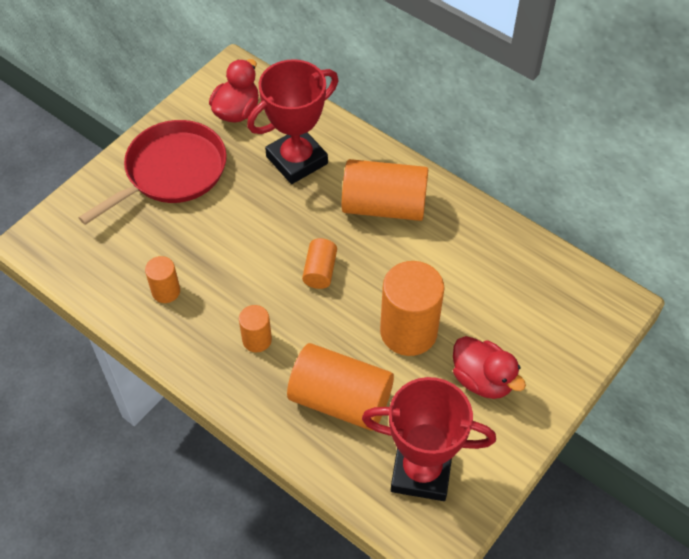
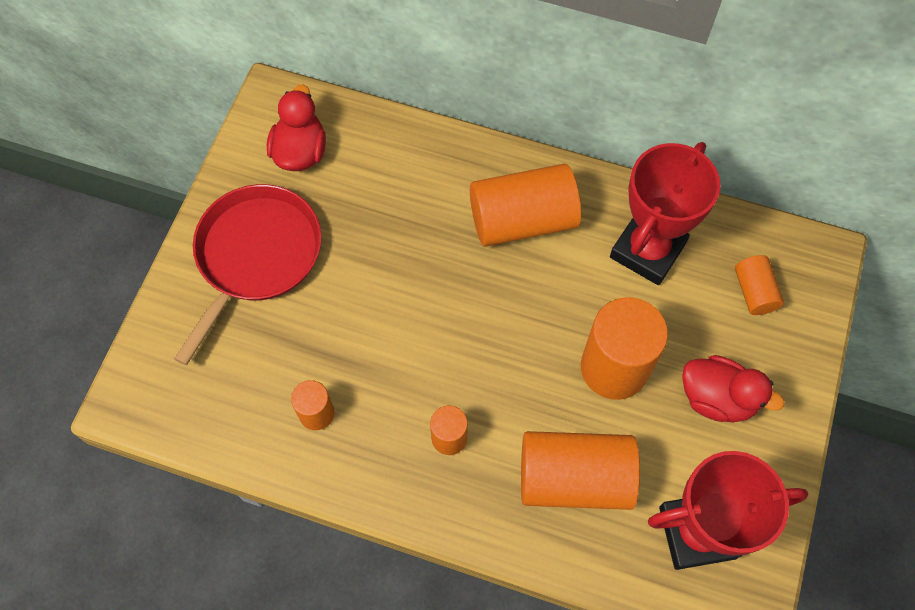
camera: 20 degrees left, 10 degrees up
(297, 160) = (398, 193): red trophy -> red trophy (647, 250)
(320, 271) = (484, 326): orange cylinder -> orange cylinder (754, 292)

